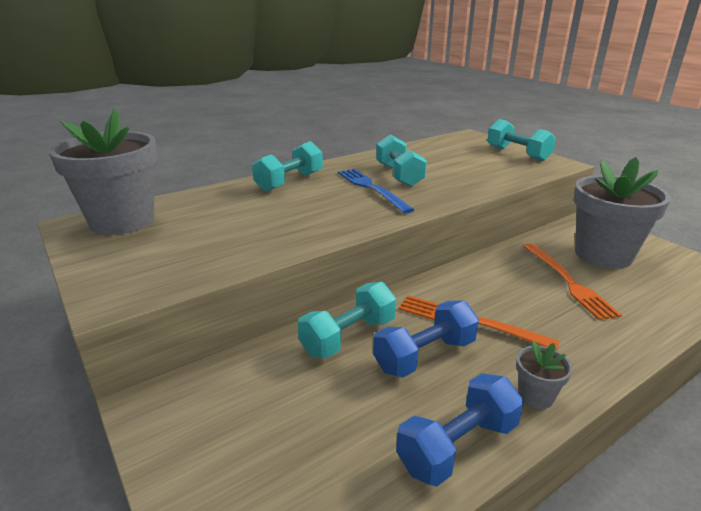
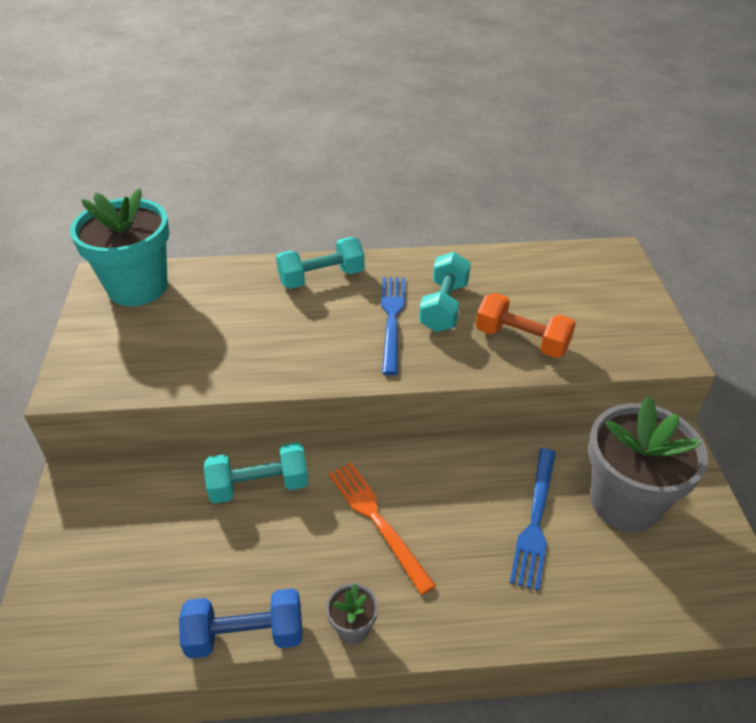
camera: 30 degrees right, 15 degrees up
(122, 221) = (138, 287): grey flower pot -> turquoise flower pot
(425, 356) = (302, 538): blue dumbbell -> none
(470, 177) = (521, 340): none -> orange dumbbell
(517, 154) = (636, 315): turquoise dumbbell -> none
(568, 282) = (535, 520): orange fork -> blue fork

